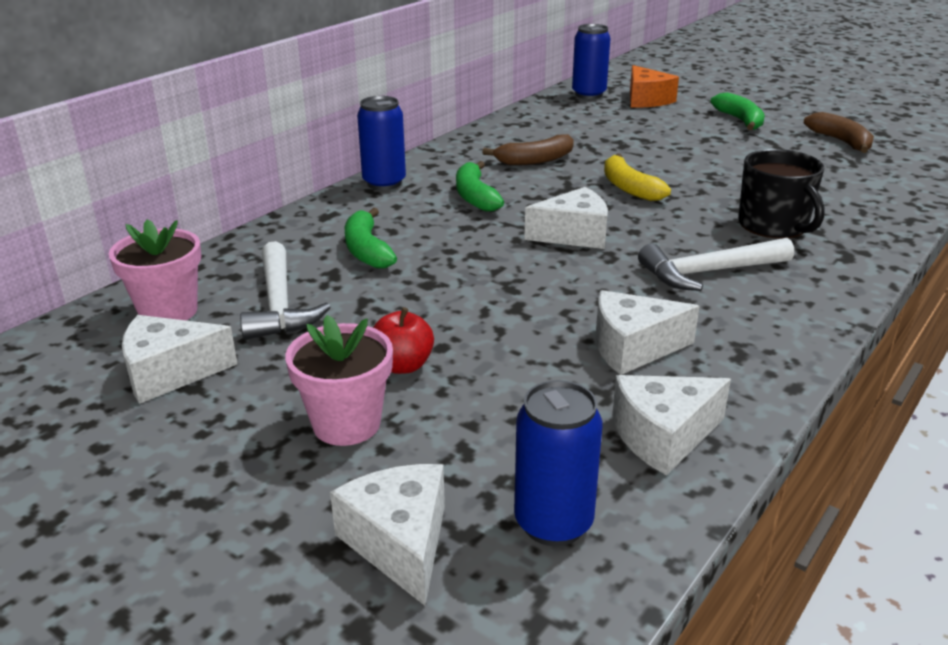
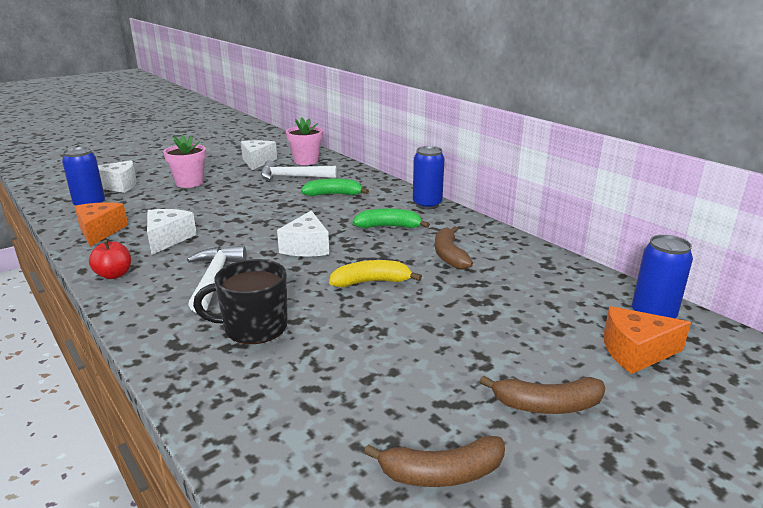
camera: 105 degrees right, 5 degrees down
(402, 365) = (216, 193): red apple -> red apple (114, 275)
(662, 436) = (100, 231): white cheese -> orange cheese
(740, 120) = (547, 405): green banana -> brown banana

